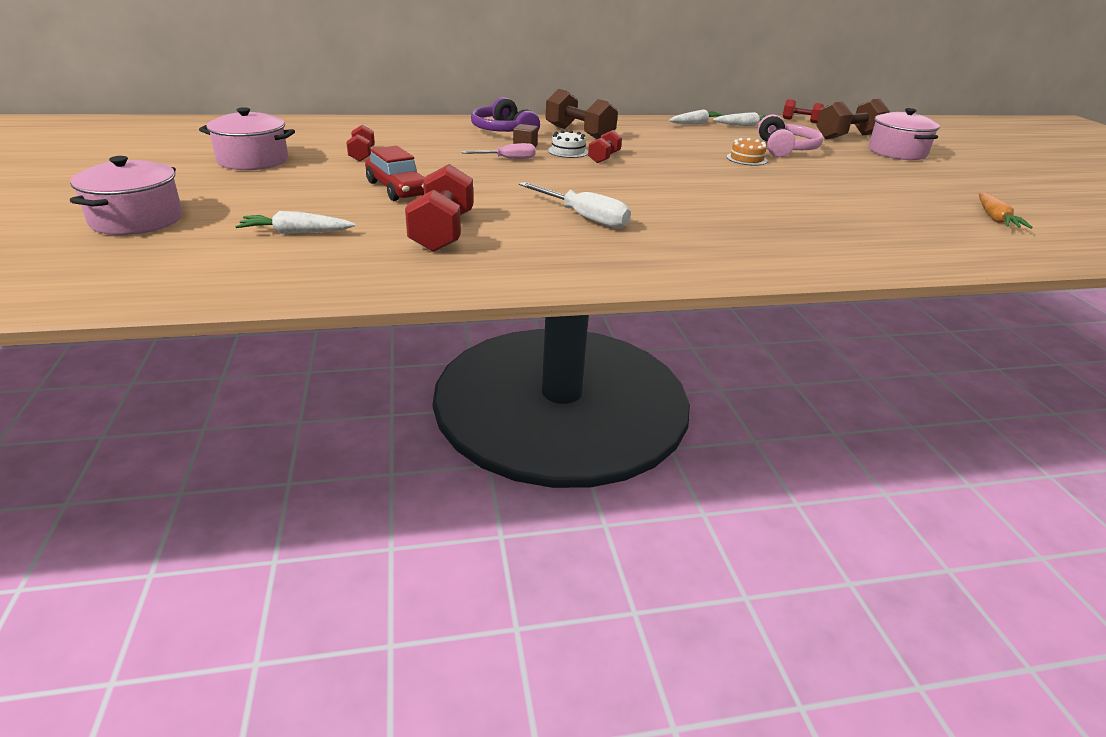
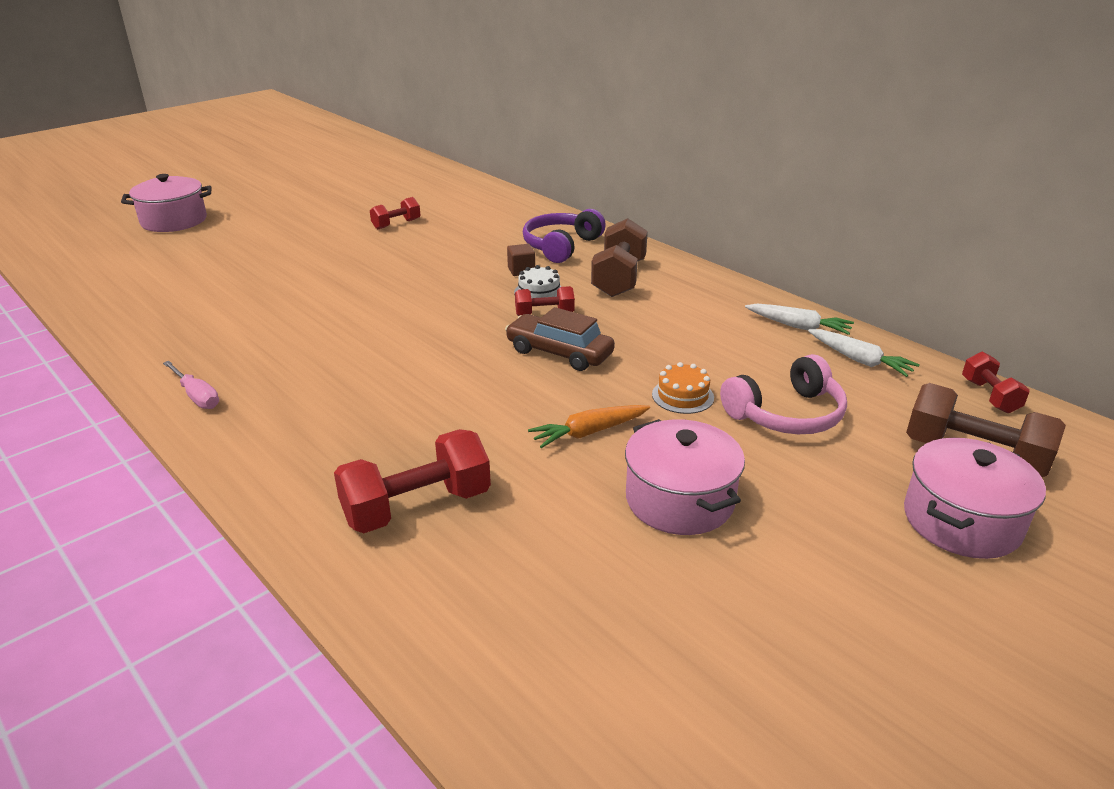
camera: 60 degrees right, 0 degrees up
(253, 160) = (332, 201): pink pot -> pink pot (679, 500)
(296, 232) = (189, 267): white carrot -> none
(397, 189) = (322, 264): red car -> none
(442, 232) = (234, 312): red dumbbell -> red dumbbell (417, 507)
(508, 159) = (469, 275): pink screwdriver -> pink screwdriver (197, 396)
(584, 218) = (331, 356): white screwdriver -> none
(663, 167) = (559, 352): none -> brown car
(995, 218) = (690, 682): orange carrot -> orange carrot (588, 432)

